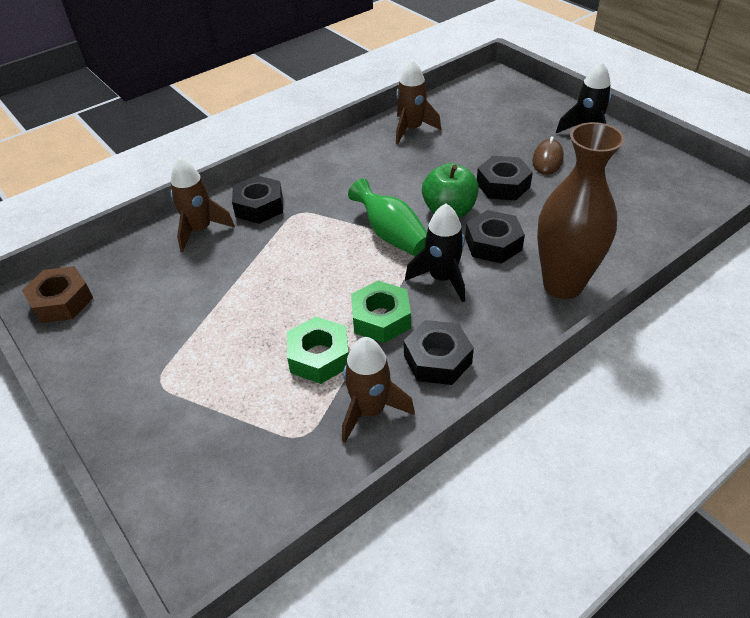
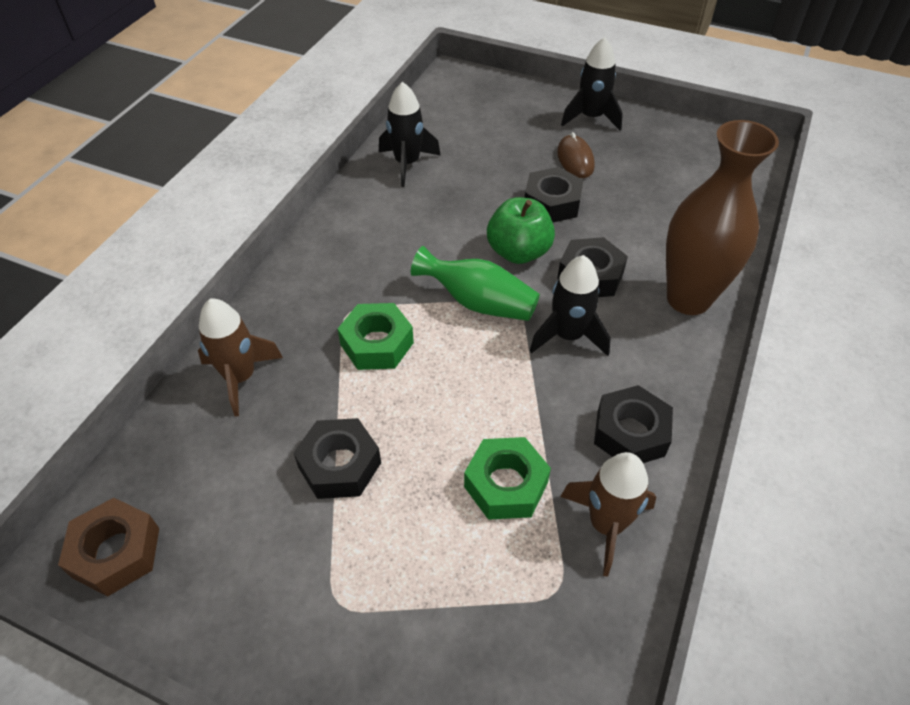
camera: 30 degrees left, 5 degrees up
(259, 206) = (294, 319): black nut -> black nut (339, 465)
(381, 318) = (539, 409): green nut -> green nut (377, 344)
(412, 129) = (407, 164): brown rocket -> black rocket

